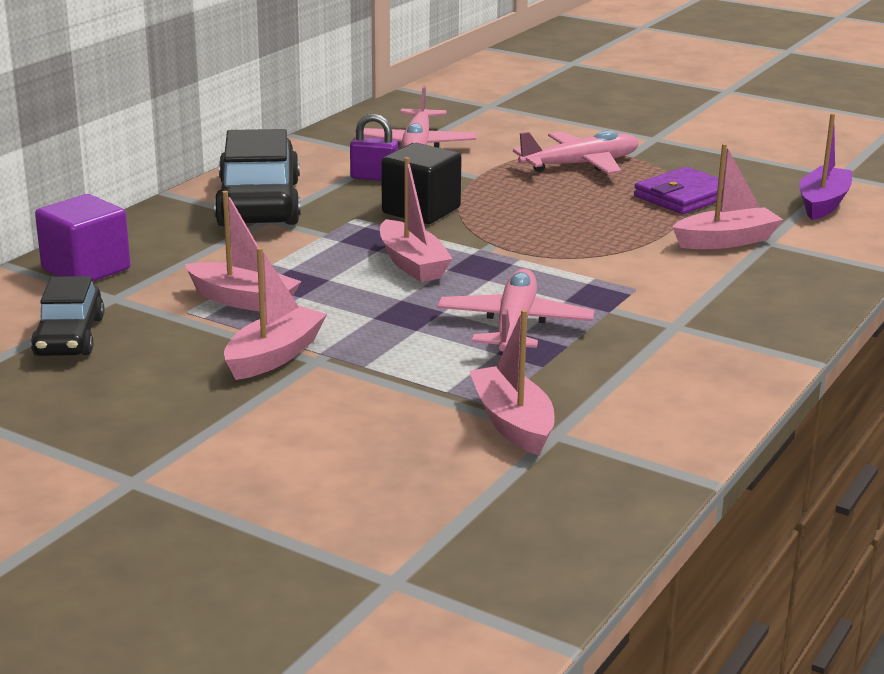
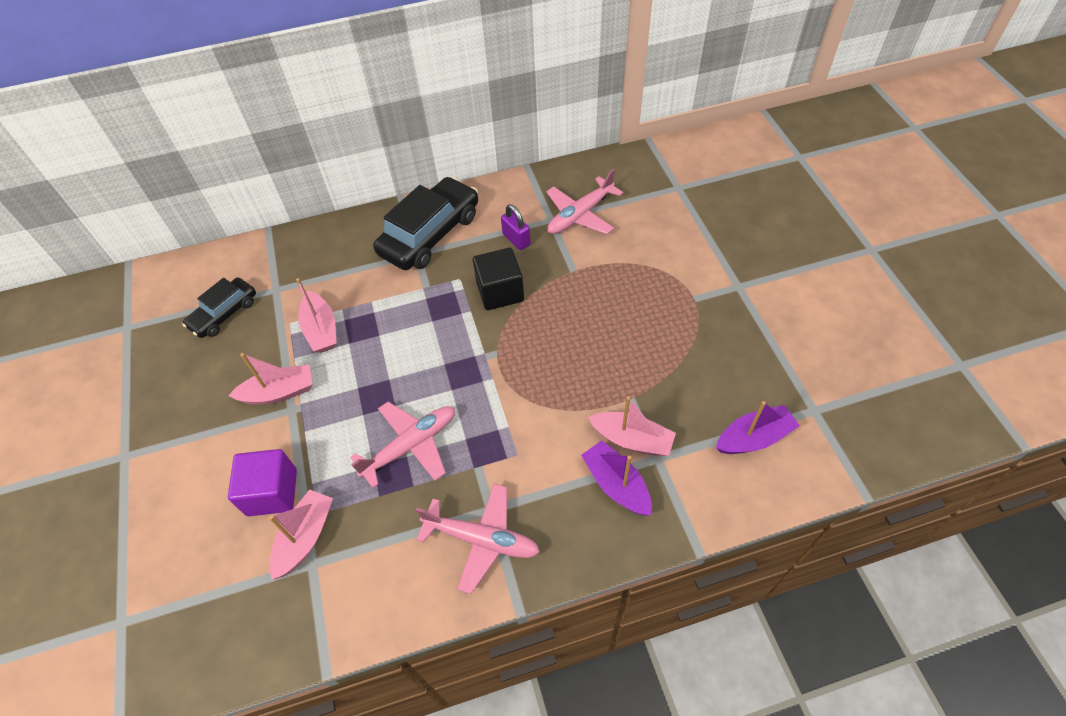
camera: 45 degrees right, 30 degrees up
(86, 269) = (291, 254): purple cube -> purple cube (272, 492)
(412, 264) = (433, 347): pink boat -> none
(580, 165) = (649, 293): pink plane -> pink plane (481, 539)
(683, 196) = (669, 370): purple wallet -> none
(761, 267) = (616, 484): none -> purple boat

